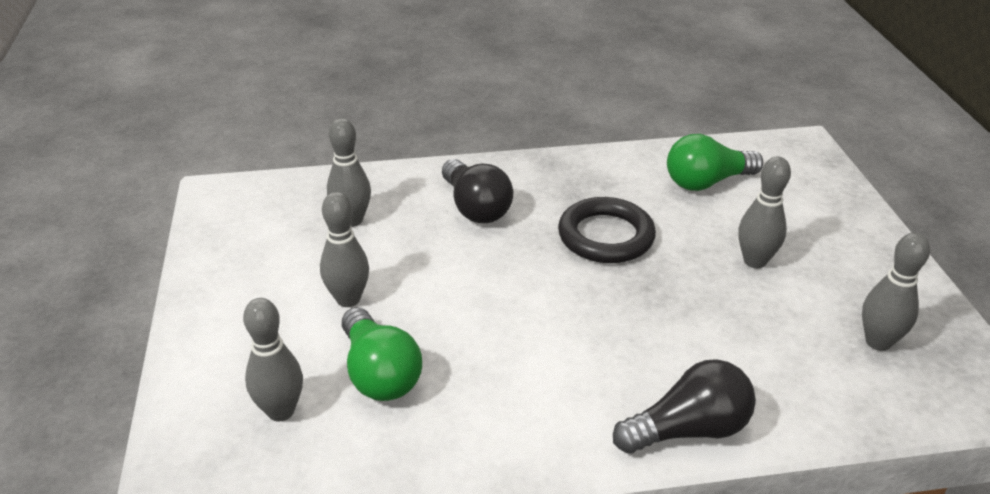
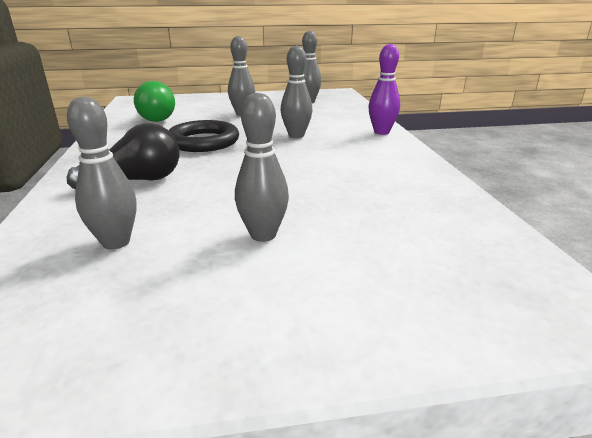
camera: 90 degrees left, 10 degrees down
(281, 411) = (434, 259): grey bowling pin -> grey bowling pin (296, 135)
(379, 373) = (365, 214): green light bulb -> none
(688, 430) = (381, 132): black light bulb -> purple bowling pin

